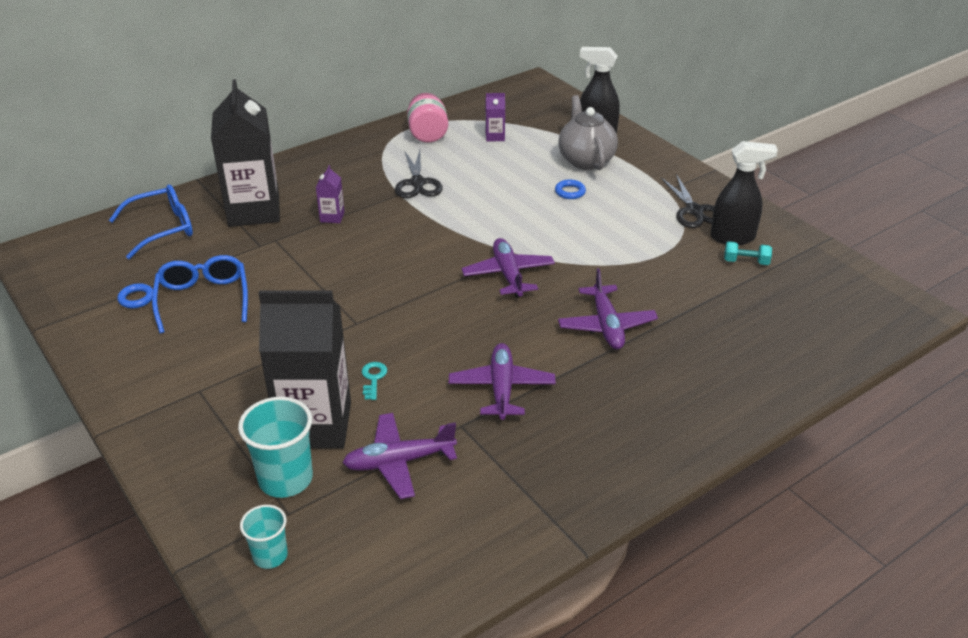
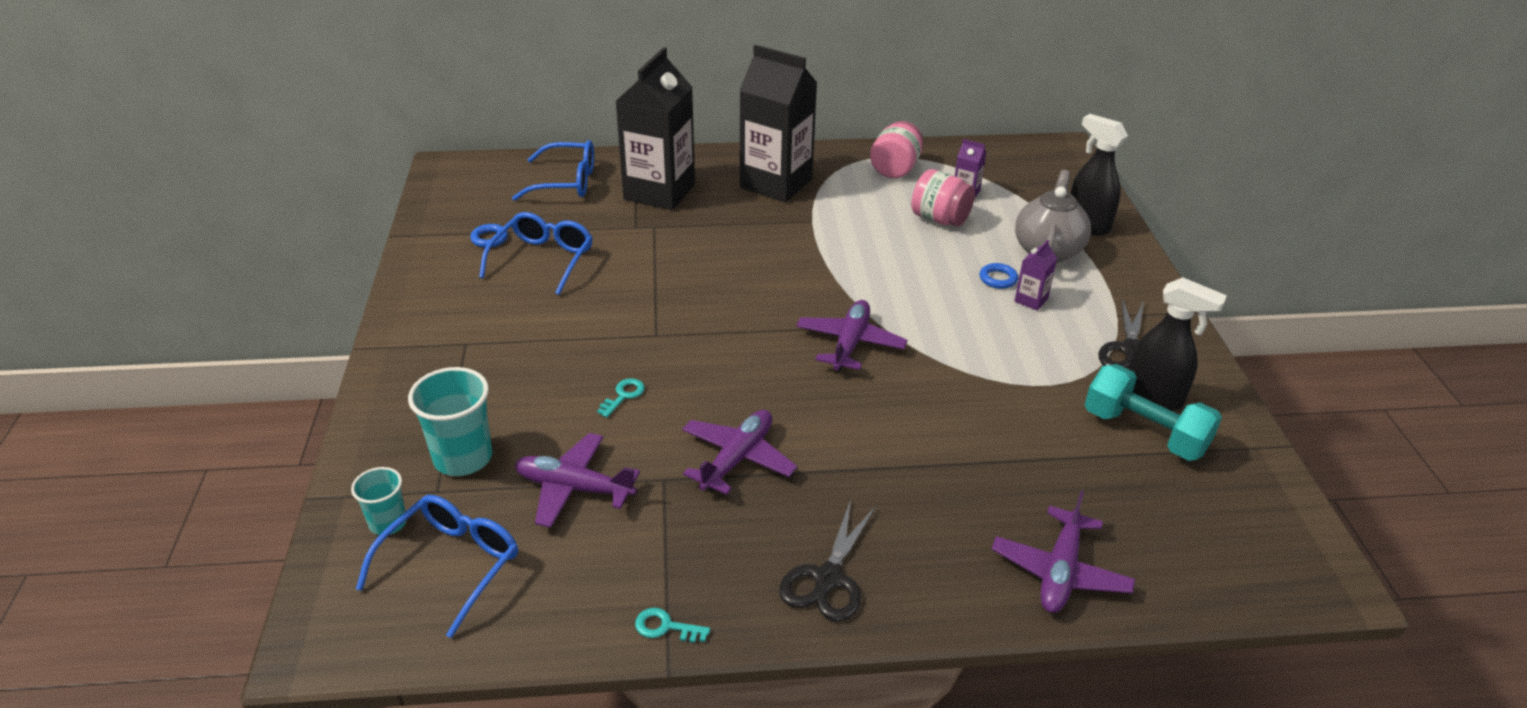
camera: 30 degrees right, 0 degrees up
(315, 425) = (532, 418): black carton -> black carton (776, 183)
(332, 217) = (725, 222): purple carton -> purple carton (1031, 300)
(355, 561) = (451, 565): none -> blue glasses
(417, 183) = (840, 215): black scissors -> black scissors (828, 578)
(493, 162) = (940, 219): none -> pink jar
(557, 526) = (665, 627): none -> turquoise key
(606, 325) = (909, 439): purple plane -> purple plane (1060, 571)
(746, 262) = (1144, 432): turquoise dumbbell -> turquoise dumbbell, size x2.02

